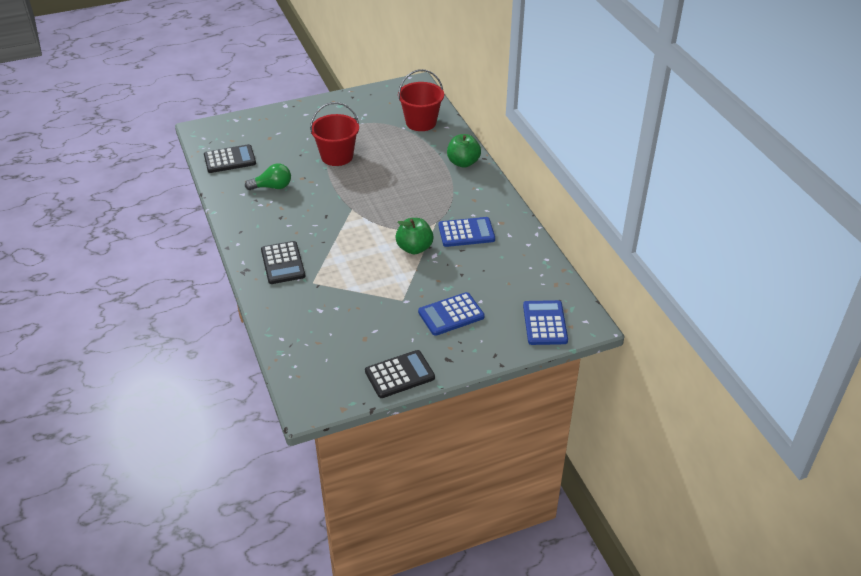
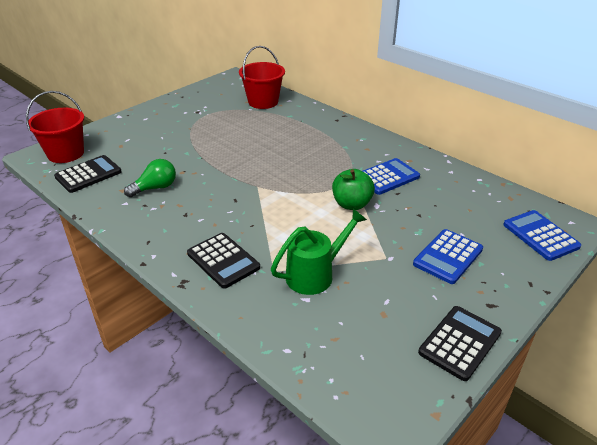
camera: 25 degrees left, 5 degrees down
(337, 156) = (204, 145): red bucket -> red bucket (66, 153)
(340, 295) = (315, 274): none -> green watering can
(463, 162) = (329, 123): green apple -> none

